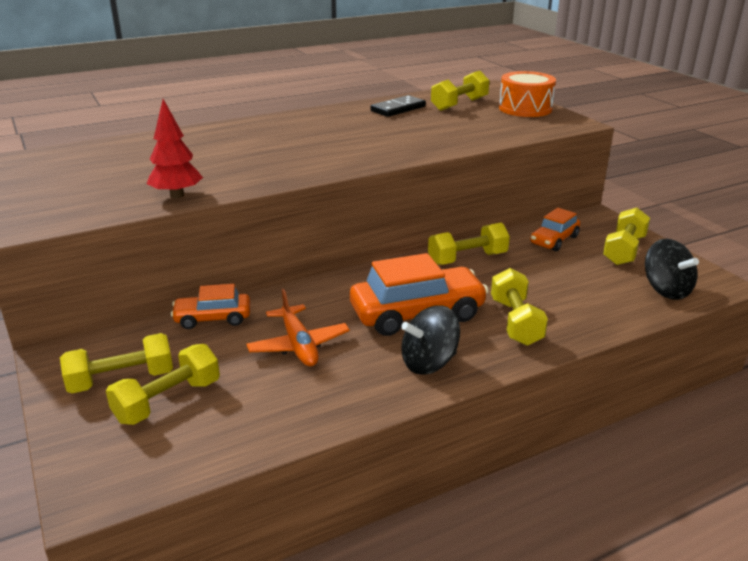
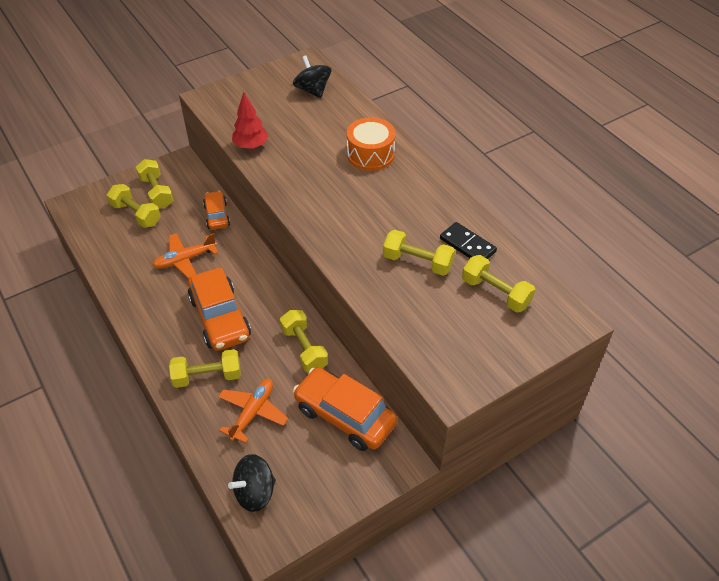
camera: 85 degrees right, 20 degrees up
(429, 363) = (161, 326): black spinning top -> black spinning top (313, 90)
(525, 108) = (495, 349): orange drum -> orange drum (370, 154)
(554, 240) = (344, 416): orange car -> orange car, size x1.76
(563, 291) = (252, 412): none -> orange plane
(624, 250) = (329, 472): yellow dumbbell -> yellow dumbbell (417, 262)

